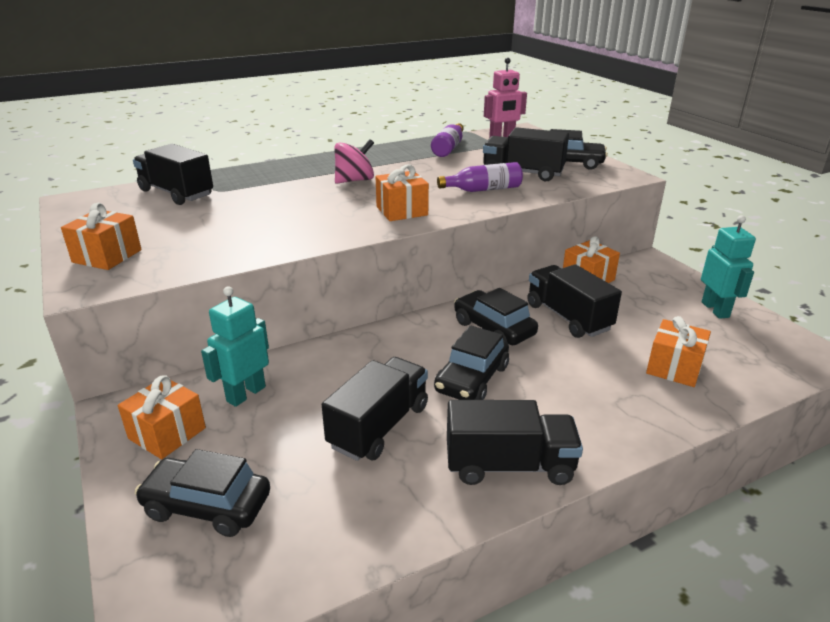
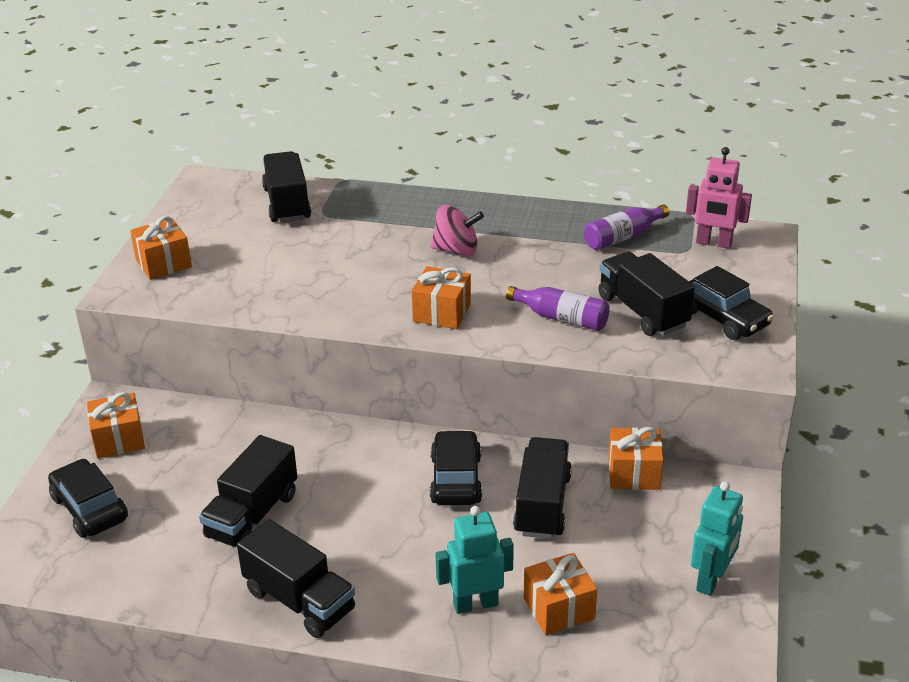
camera: 40 degrees right, 5 degrees up
(246, 394) = (197, 435): turquoise robot -> turquoise robot (475, 604)
(379, 426) = (252, 515): black truck -> black truck turned 135 degrees clockwise
(471, 379) = (370, 516): black car -> none

